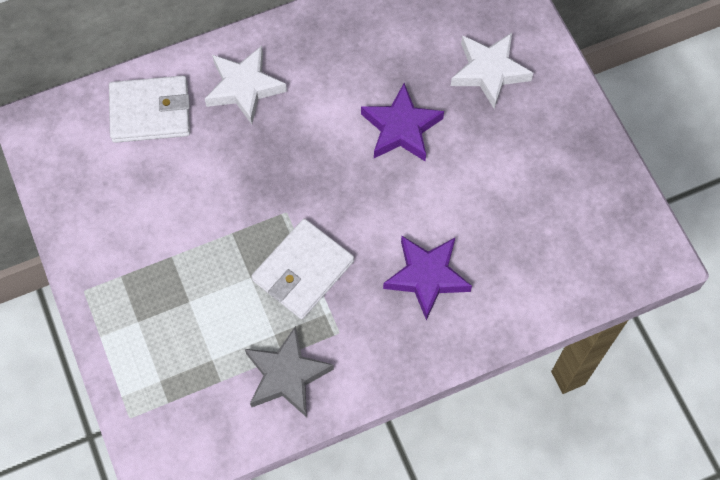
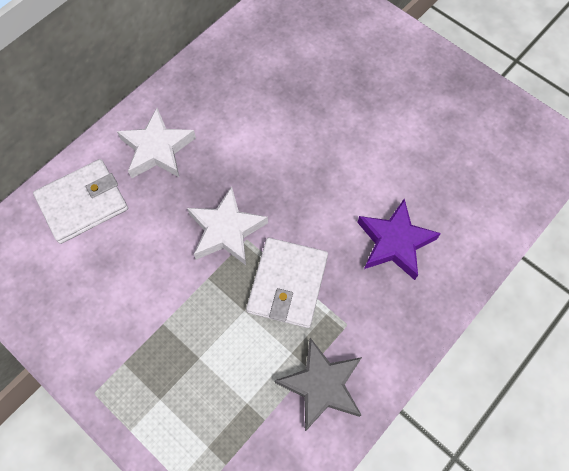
camera: 25 degrees left, 0 degrees up
(401, 128) = (307, 129): purple star -> none
(489, 71) = (353, 58): white star -> white star (226, 230)

